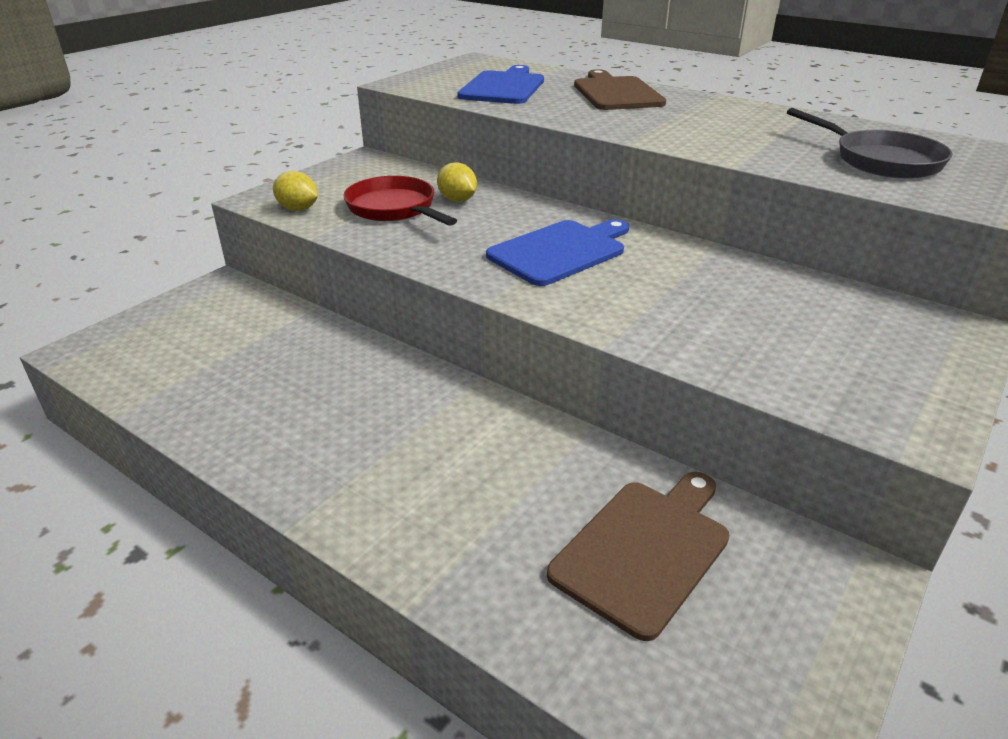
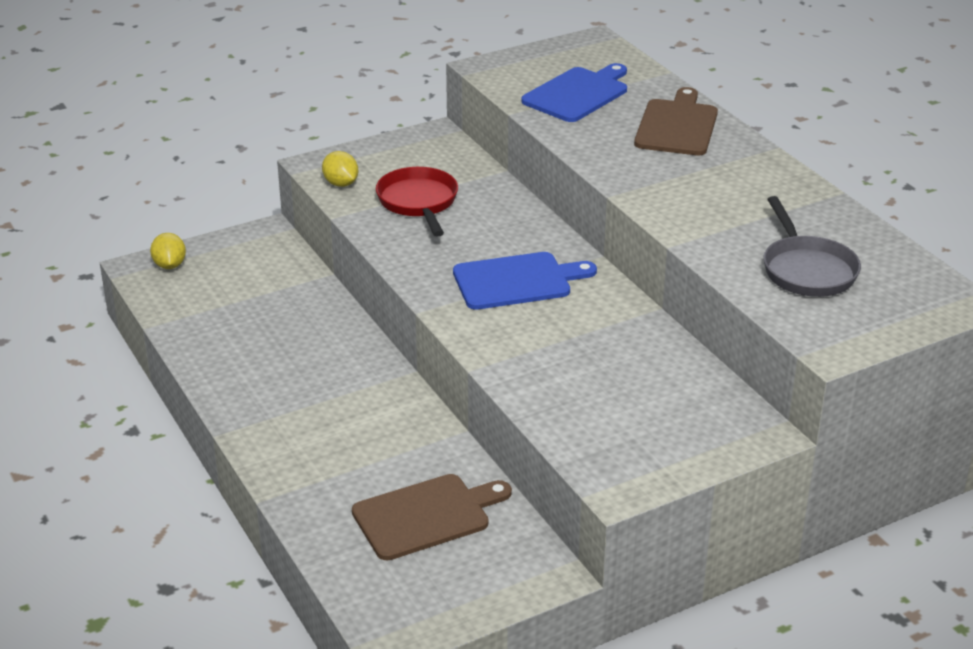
camera: 25 degrees right, 0 degrees up
(457, 200) = (479, 205): yellow lemon -> yellow lemon (170, 265)

